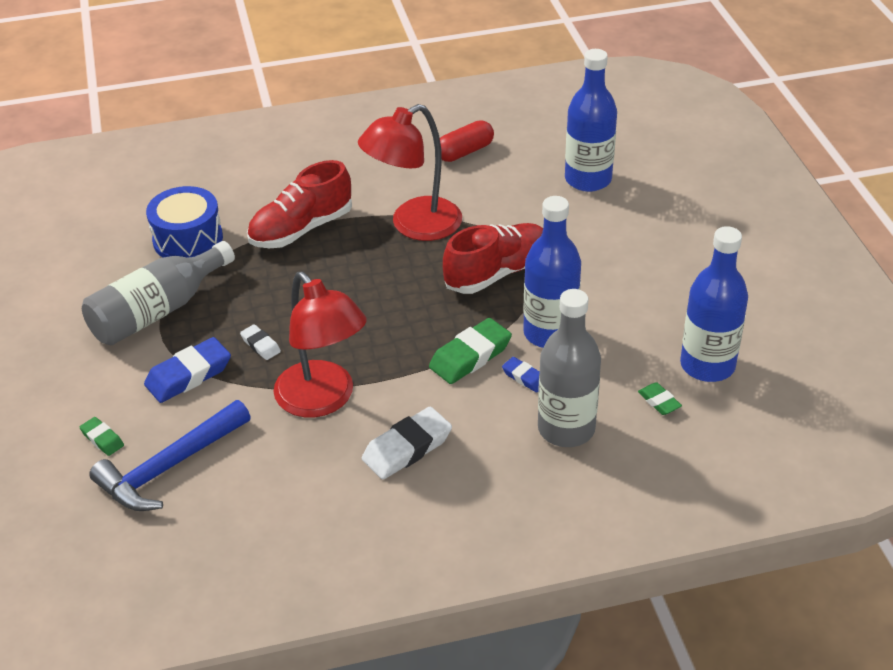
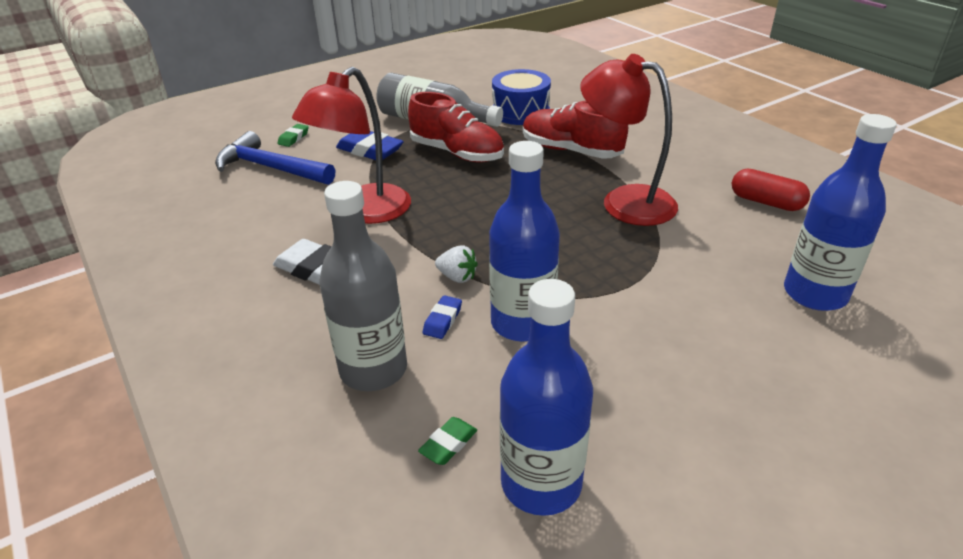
camera: 70 degrees right, 5 degrees down
(260, 345) = (417, 169): white eraser -> none
(470, 356) = (457, 277): green eraser -> white strawberry
(497, 273) = (594, 265): red shoe -> red shoe (457, 153)

